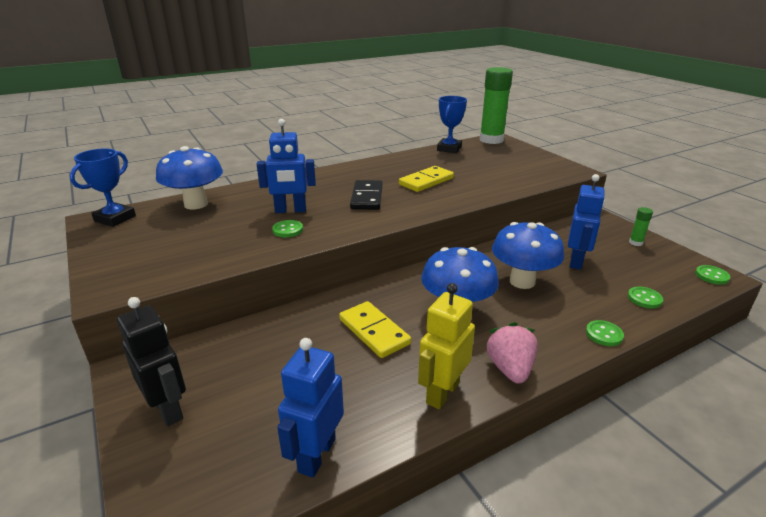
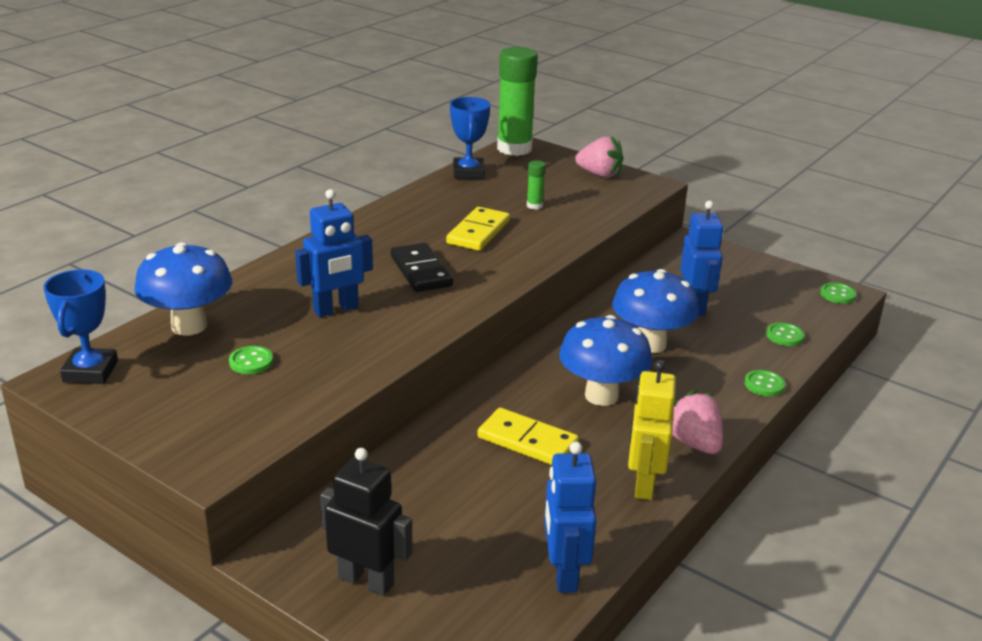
camera: 25 degrees left, 0 degrees up
(287, 230) = (360, 337): green button -> green button (251, 362)
(541, 160) = (600, 174): none -> pink strawberry
(635, 243) = (746, 269): green glue stick -> green glue stick (534, 206)

